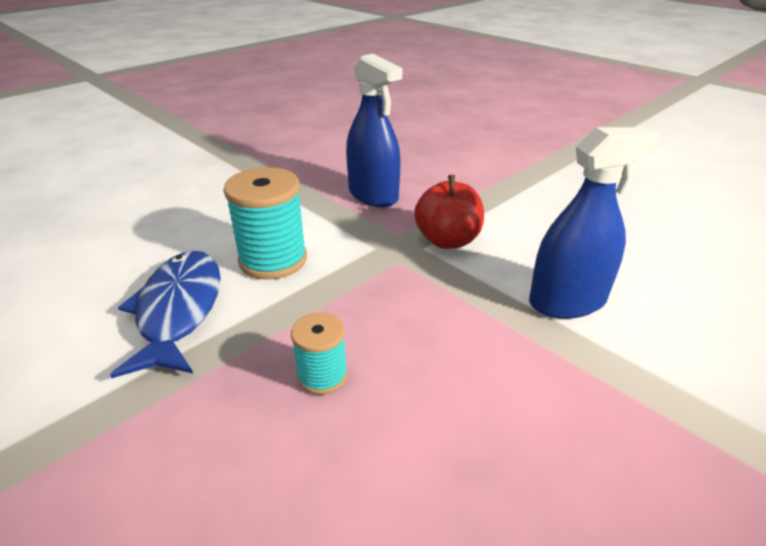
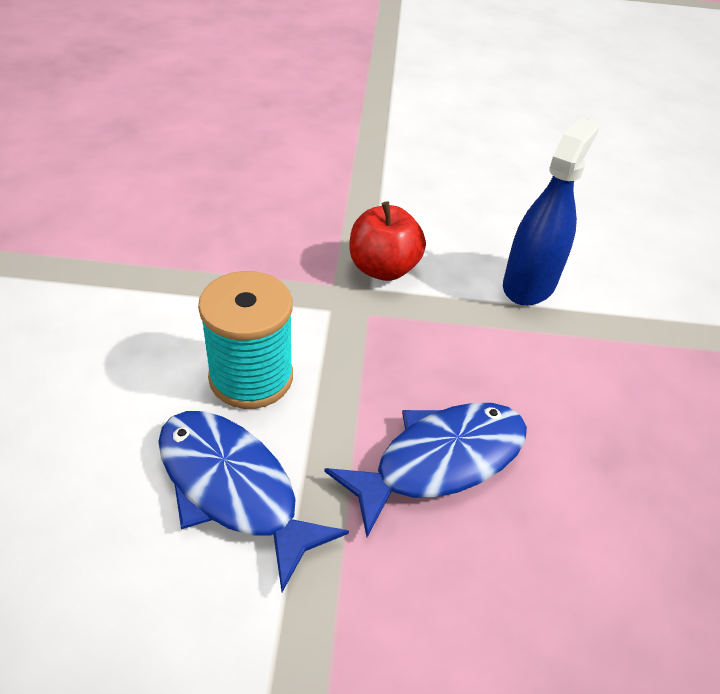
camera: 45 degrees left, 10 degrees up
(322, 376) = (440, 461): turquoise spool -> blue fish
(373, 195) = (254, 247): blue spray bottle -> none

